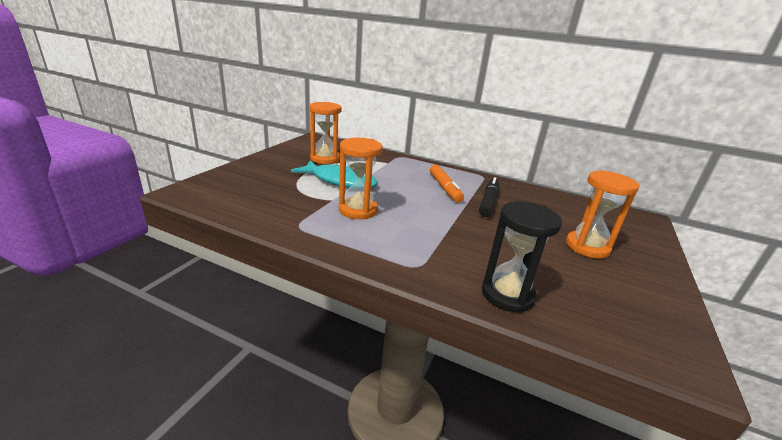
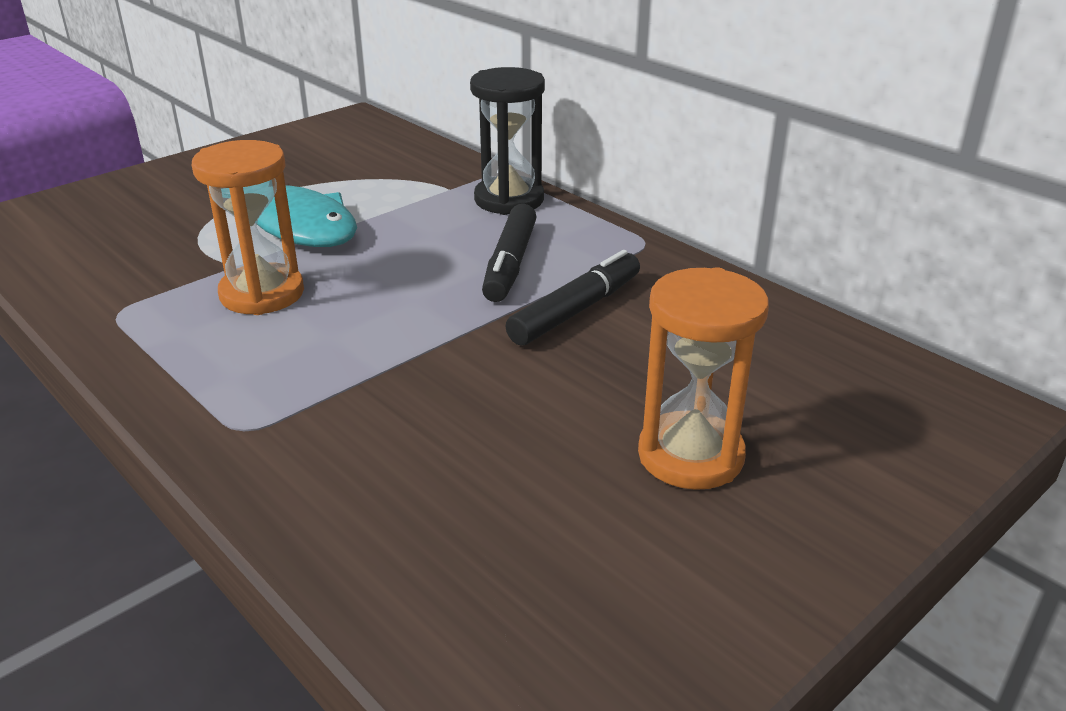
camera: 25 degrees right, 5 degrees up
(325, 159) = (323, 169): orange hourglass -> none
(444, 188) = (510, 264): orange marker -> black marker
(507, 295) = (354, 522): black hourglass -> black hourglass (509, 200)

